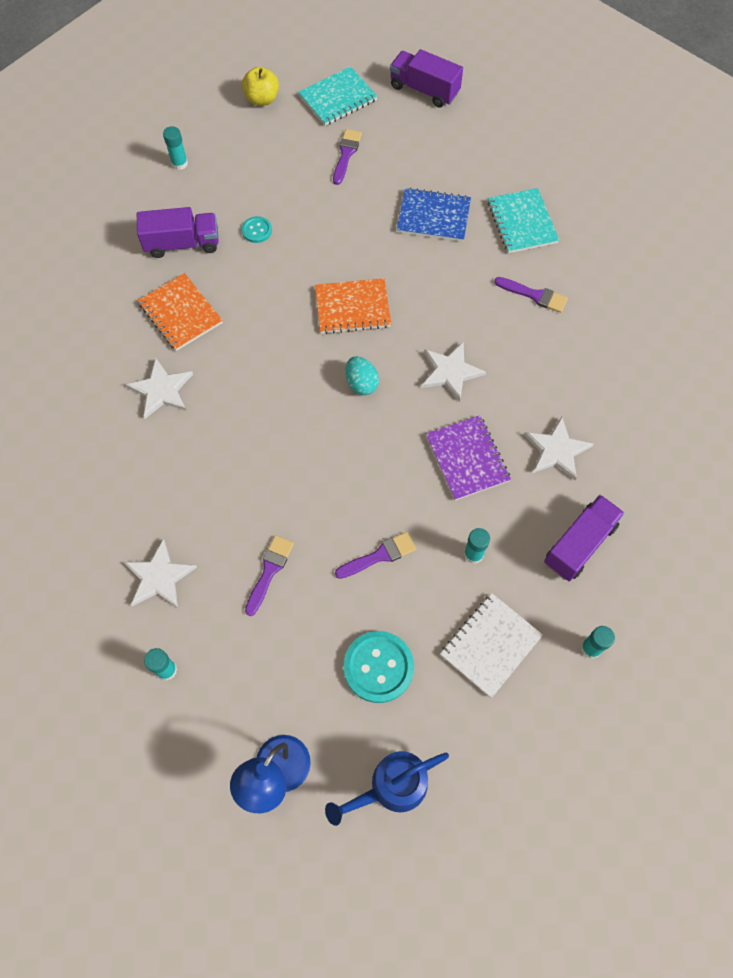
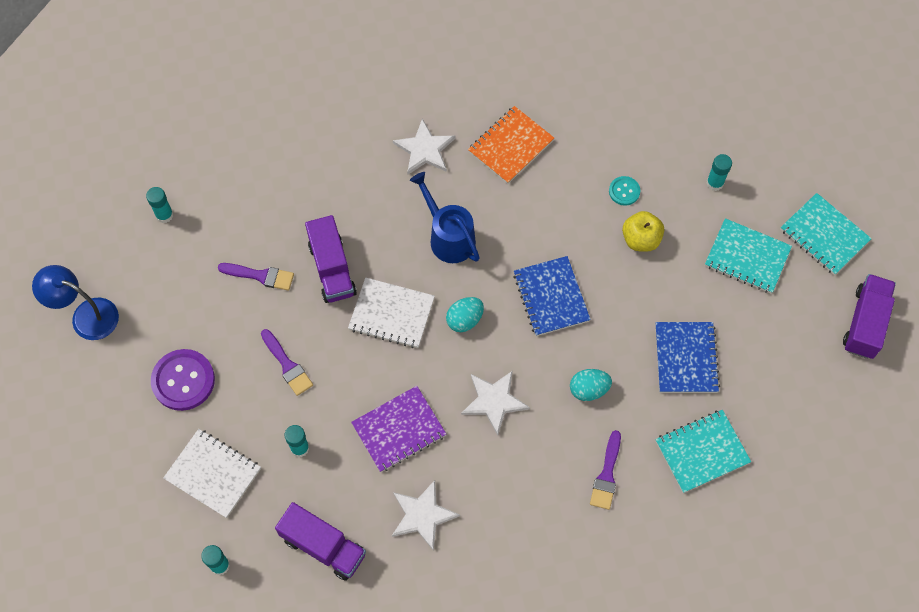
camera: 80 degrees right, 0 degrees up
(159, 576) = (244, 190): white star -> none
(179, 163) = (690, 104): turquoise glue stick -> turquoise glue stick (715, 183)
(182, 244) = (591, 129): purple truck -> purple truck (332, 269)
(262, 99) = (799, 161): yellow apple -> yellow apple (640, 239)
(341, 448) = (391, 314): none -> white notebook
(346, 154) = (747, 257): purple brush -> turquoise notebook
(352, 307) = (551, 297): orange notebook -> blue notebook
(378, 667) = (183, 380): turquoise button -> purple button
(391, 786) = (82, 407): blue watering can -> blue watering can (448, 237)
(451, 294) = (588, 389): none -> turquoise egg

